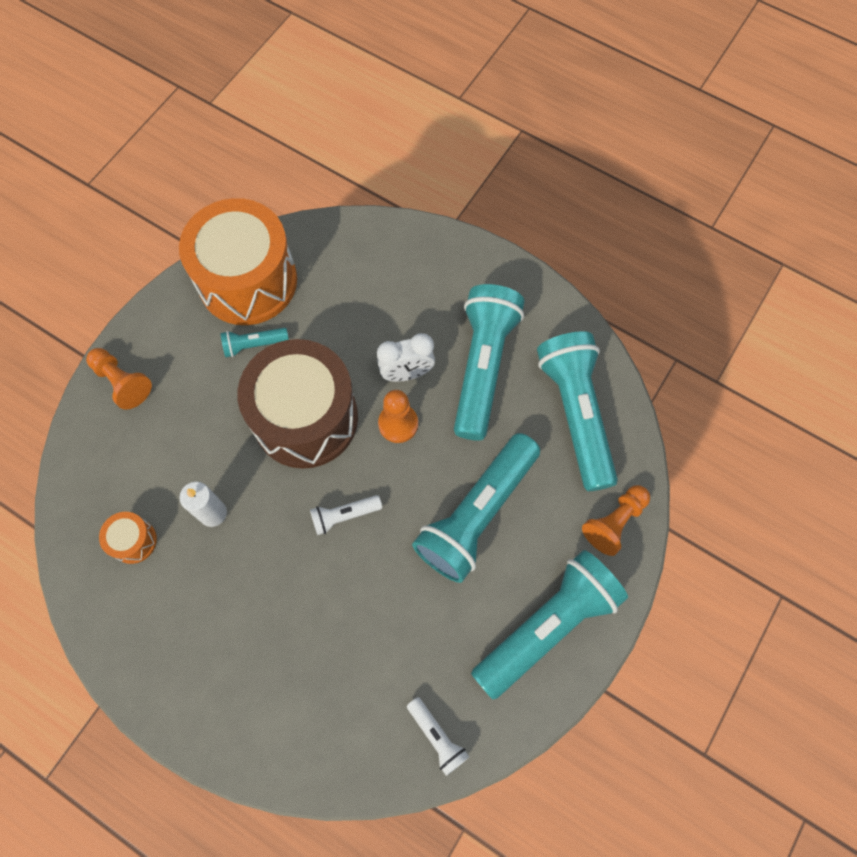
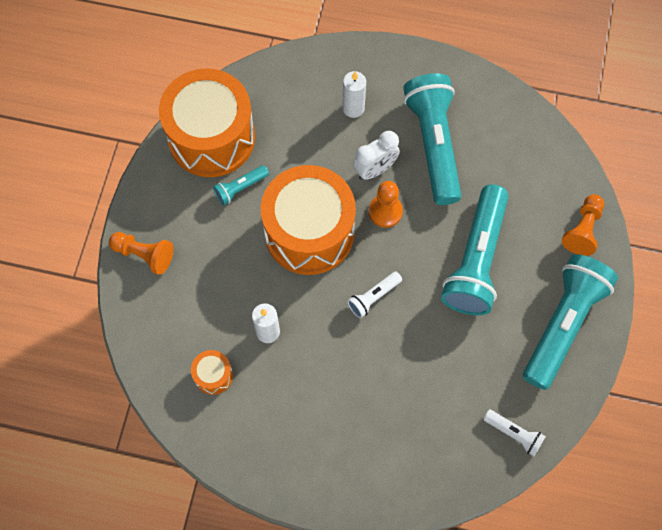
camera: 20 degrees left, 0 degrees up
(305, 418) = (309, 232): brown drum -> orange drum
(411, 298) = (353, 108): none -> white candle
(576, 414) = (521, 157): turquoise flashlight -> none

